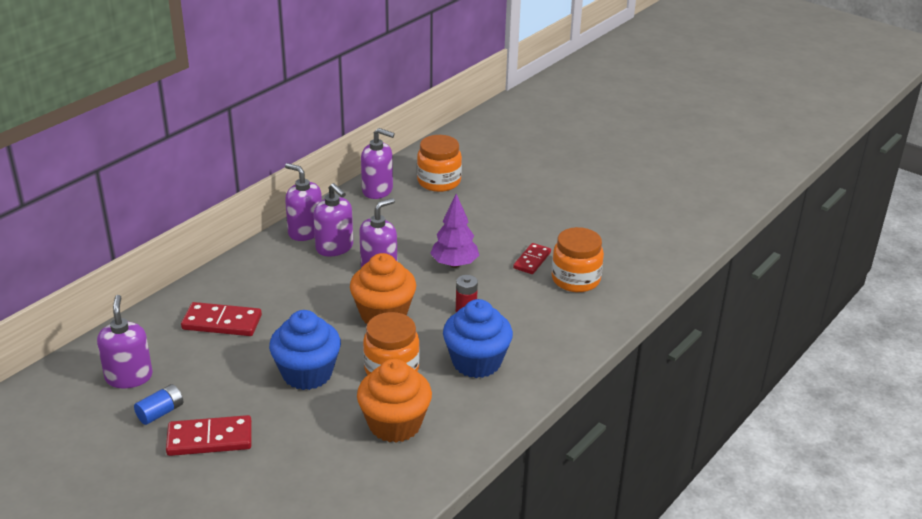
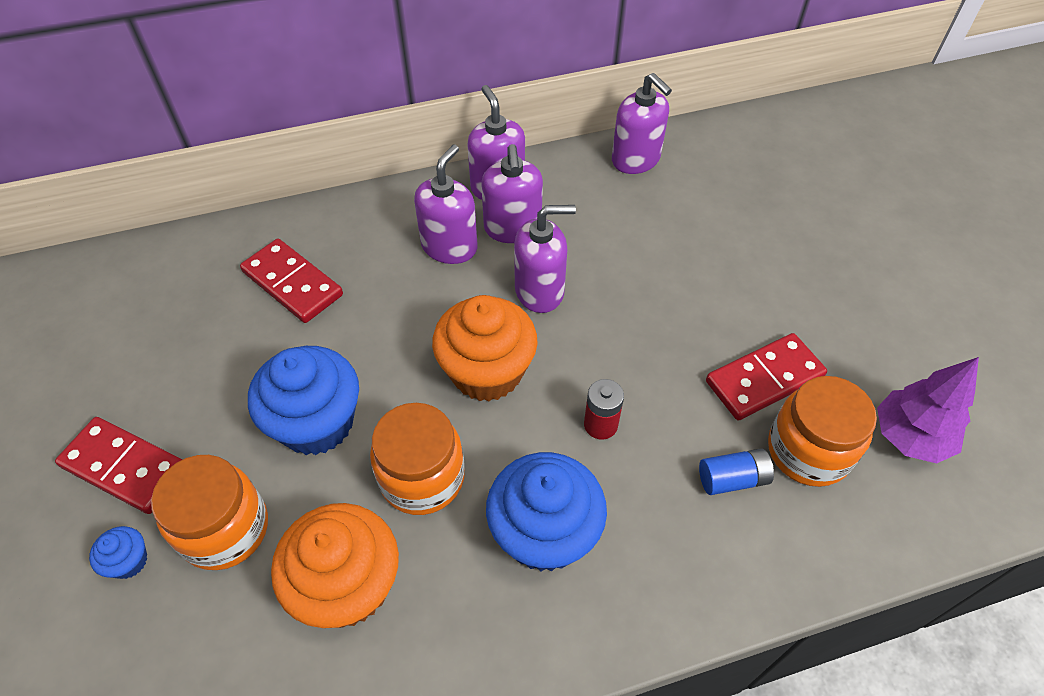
camera: 35 degrees right, 20 degrees up
(129, 377) = (132, 315): purple soap dispenser -> purple soap dispenser (449, 246)
(160, 412) = (114, 390): blue battery -> blue battery (732, 479)
(259, 471) = (129, 561): none -> blue cupcake
(439, 182) = (727, 178): orange jar -> orange jar (225, 529)
(454, 264) = (646, 331): purple tree -> purple tree (910, 437)
(532, 260) = (764, 379): red domino -> red domino, size x1.51

